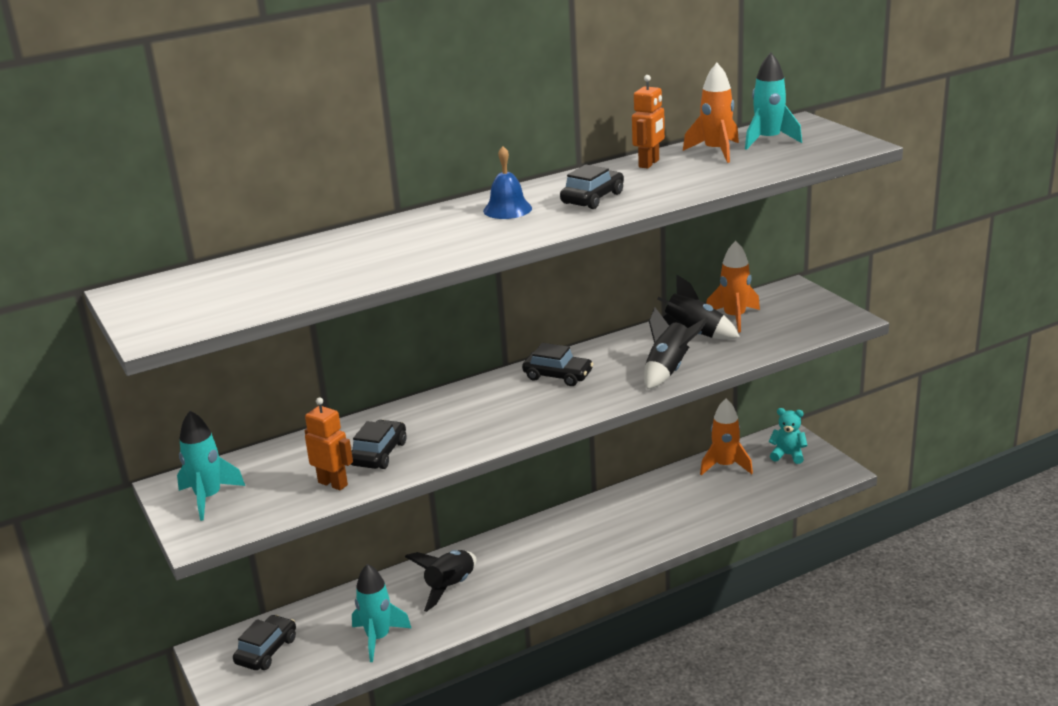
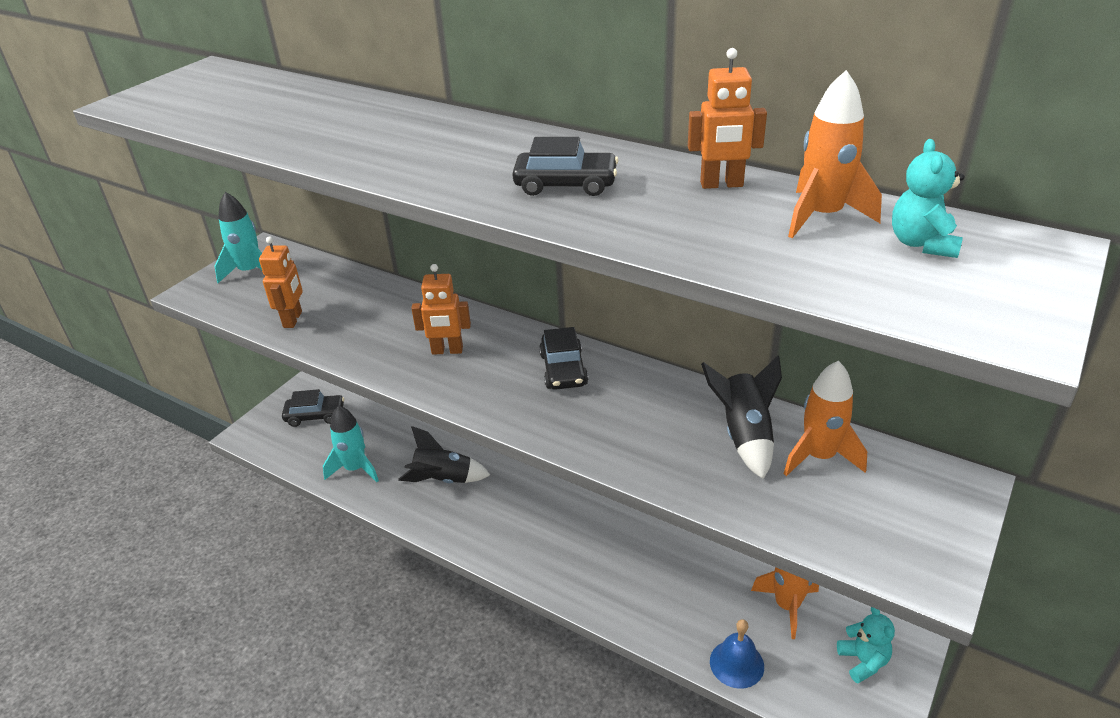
camera: 60 degrees right, 10 degrees up
(379, 453) = (352, 322): black car -> none
(477, 417) = (447, 351): none -> orange robot
(507, 209) = (493, 149): blue bell -> blue bell (736, 663)
(668, 370) = (636, 447): black rocket -> none
(768, 140) = (922, 244): turquoise rocket -> turquoise teddy bear

